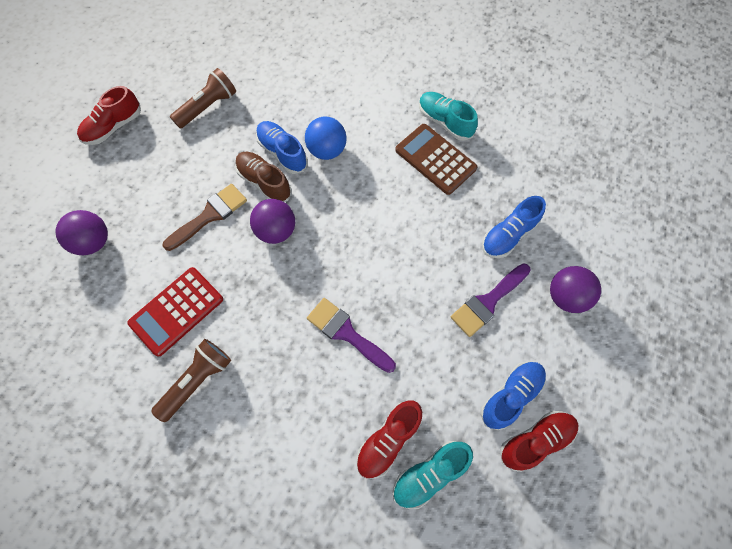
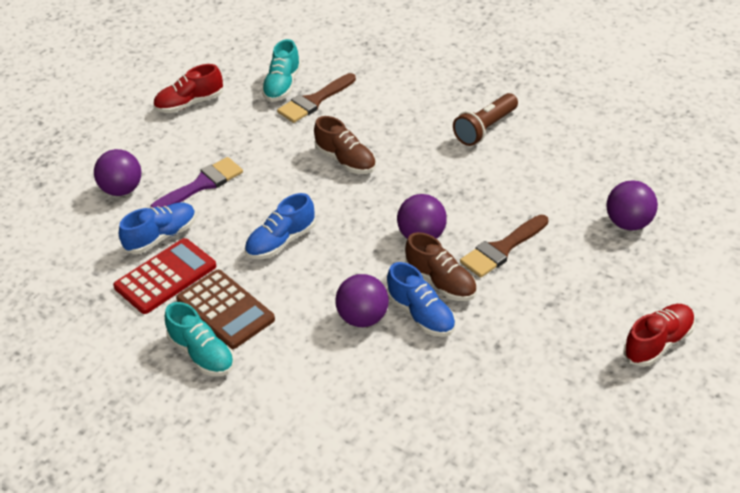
camera: 175 degrees left, 25 degrees down
(177, 311) = (518, 172): red calculator -> red calculator (165, 276)
(208, 107) = (533, 371): brown flashlight -> none
(327, 150) = (363, 318): blue ball -> purple ball
(347, 333) = (346, 160): purple brush -> brown shoe
(388, 440) = (314, 101): red shoe -> brown brush
(429, 474) = (282, 86): turquoise shoe -> turquoise shoe turned 135 degrees clockwise
(510, 396) = (202, 126): blue shoe -> blue shoe (281, 242)

